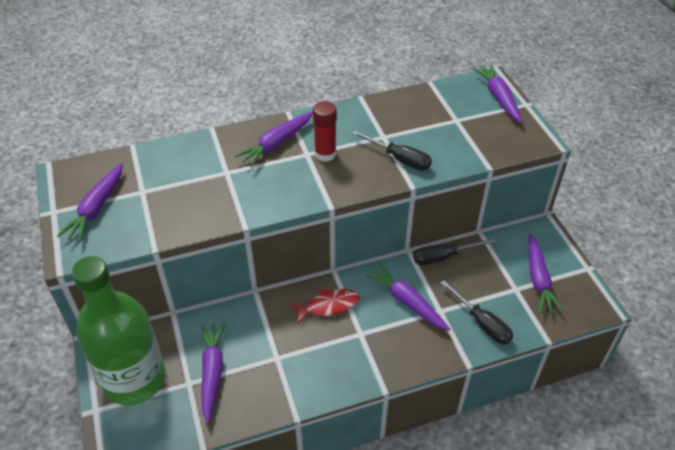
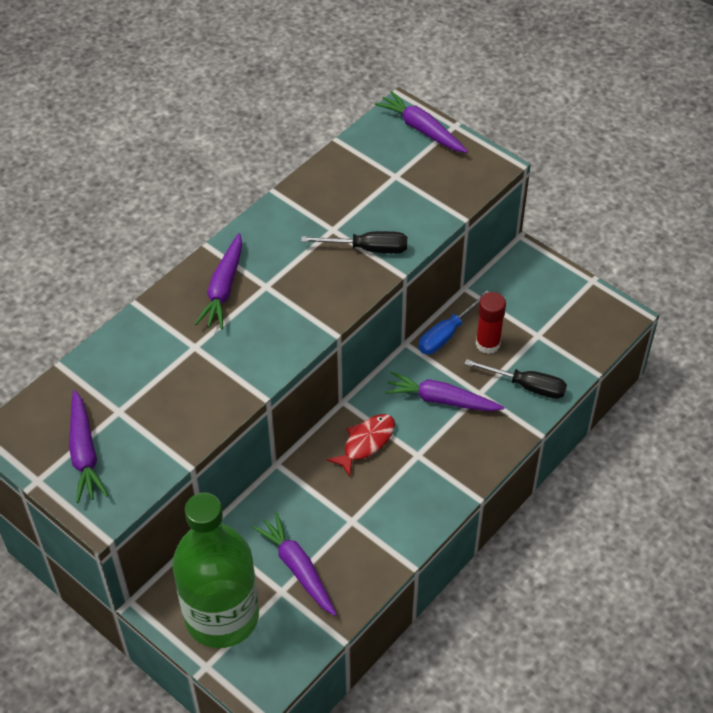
camera: 30 degrees left, 5 degrees up
(325, 154) = (286, 277): red glue stick -> red glue stick (488, 344)
(443, 257) = (447, 334): black screwdriver -> blue screwdriver
(538, 279) = (553, 314): purple carrot -> none

